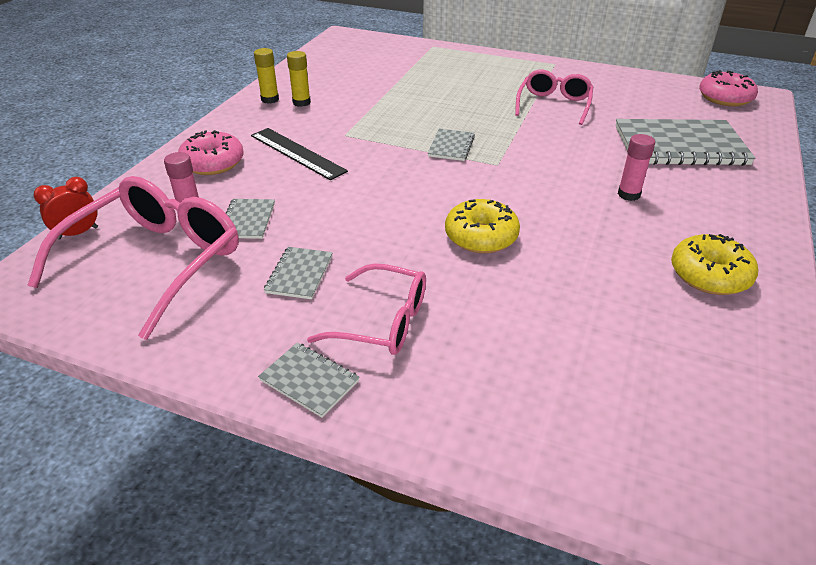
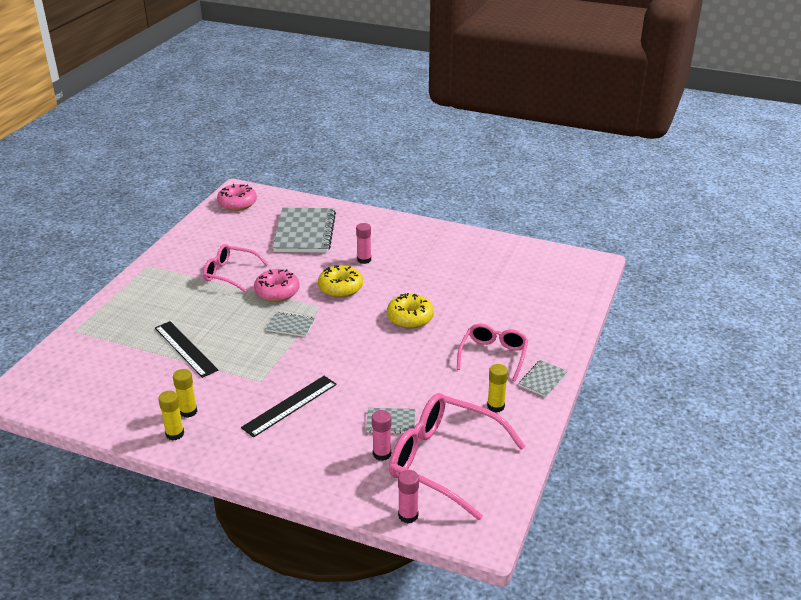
camera: 90 degrees left, 5 degrees down
(78, 233) = (408, 515): red clock -> pink glue stick
(213, 163) = (301, 454): pink donut -> pink donut (277, 292)
(253, 317) = (495, 406): none -> yellow glue stick
(299, 274) = (453, 391): grey notebook -> none
(404, 93) = (185, 348): none -> black ruler
(709, 275) = (444, 247): yellow donut -> yellow donut (340, 288)

